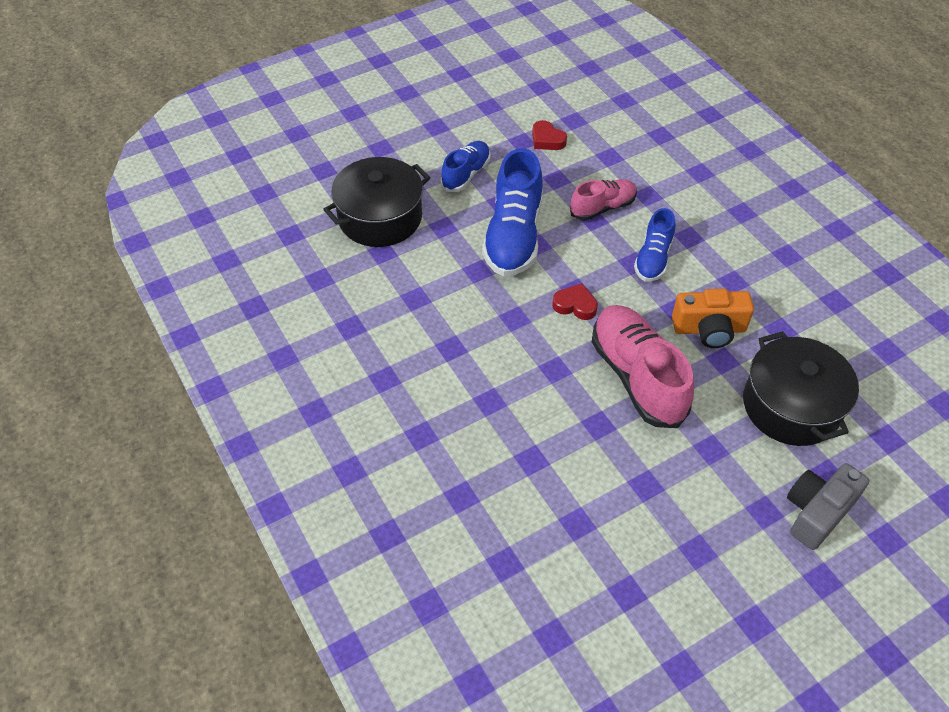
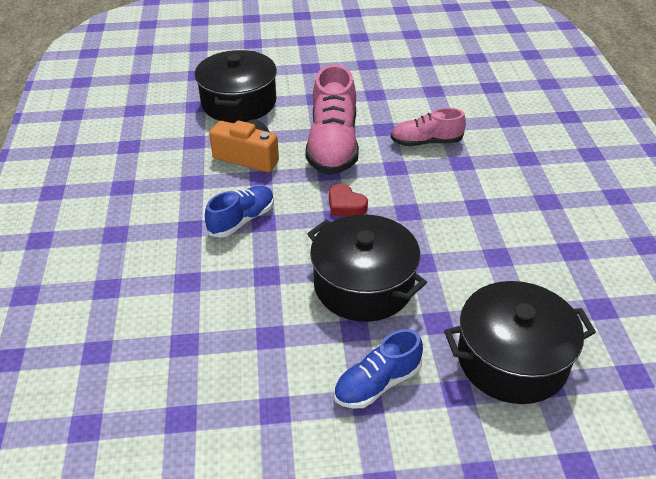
camera: 155 degrees left, 10 degrees down
(513, 236) = (363, 285): blue shoe -> black pot
(547, 140) = (240, 399): red heart -> none
(602, 207) = (246, 284): pink shoe -> pink shoe (426, 142)
(817, 512) = (280, 60): grey camera -> none

